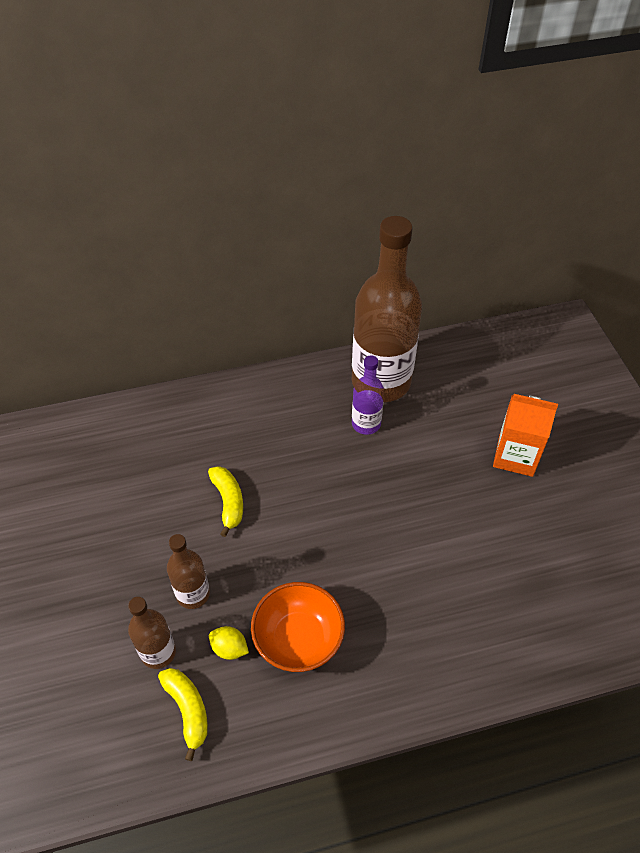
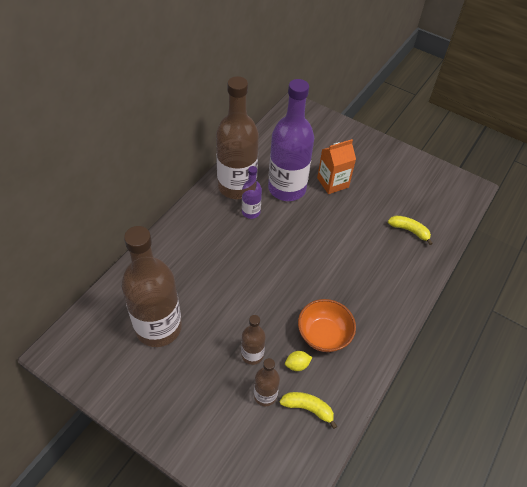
camera: 45 degrees left, 0 degrees up
(130, 484) = (158, 327): none -> brown bottle
(228, 502) = (222, 297): yellow banana -> yellow banana (409, 231)
(443, 424) = (287, 188): none -> purple bottle

